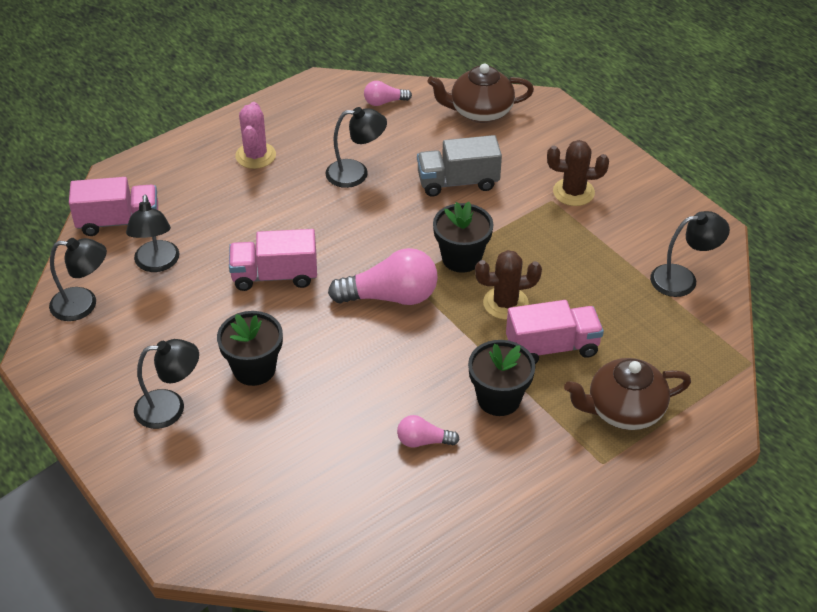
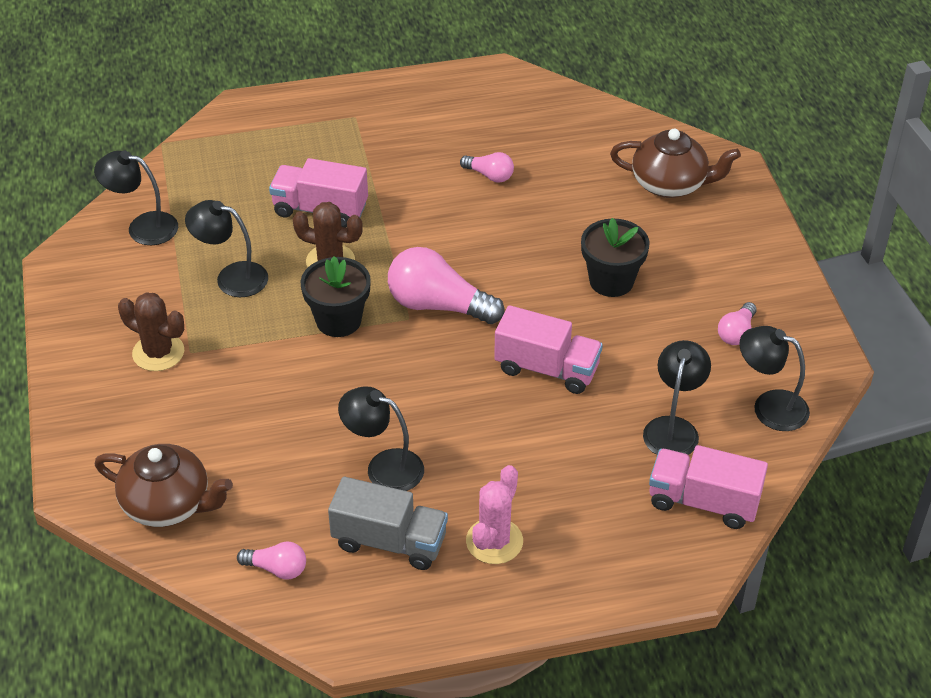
camera: 155 degrees left, 0 degrees up
(126, 358) = (736, 333): none -> pink light bulb
(170, 408) = (705, 272): black lamp -> black lamp (231, 277)
(458, 182) = (273, 411): grey truck -> grey truck (389, 541)
(499, 399) = (401, 185): black flower pot -> none
(623, 410) = (304, 144): brown teapot -> brown teapot (670, 184)

